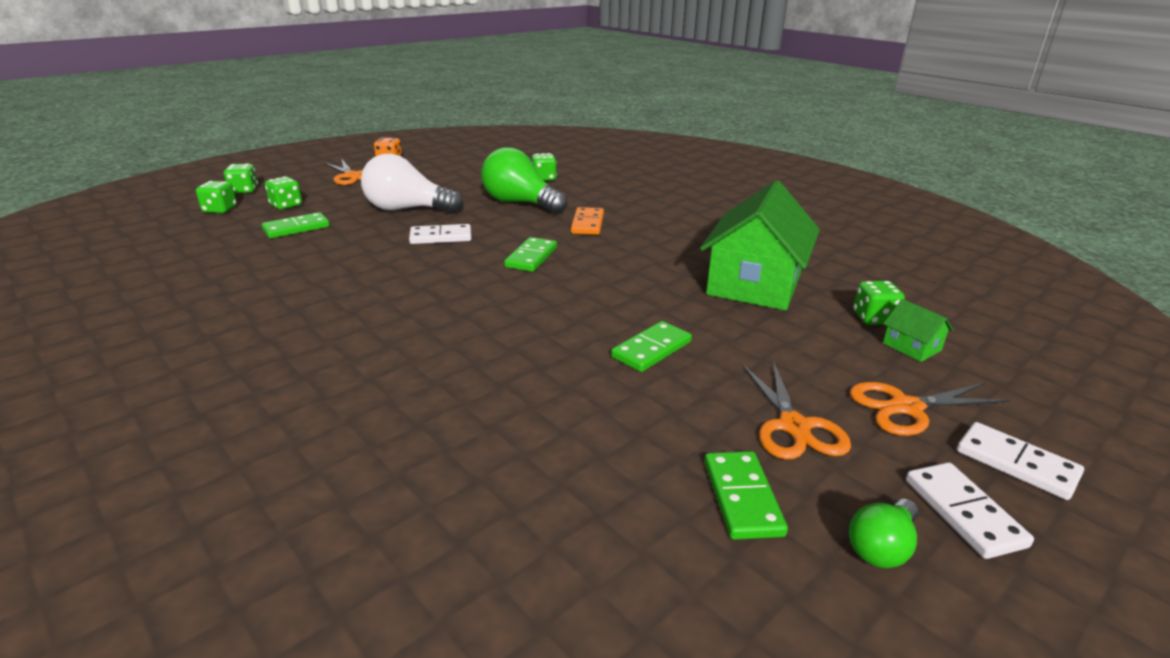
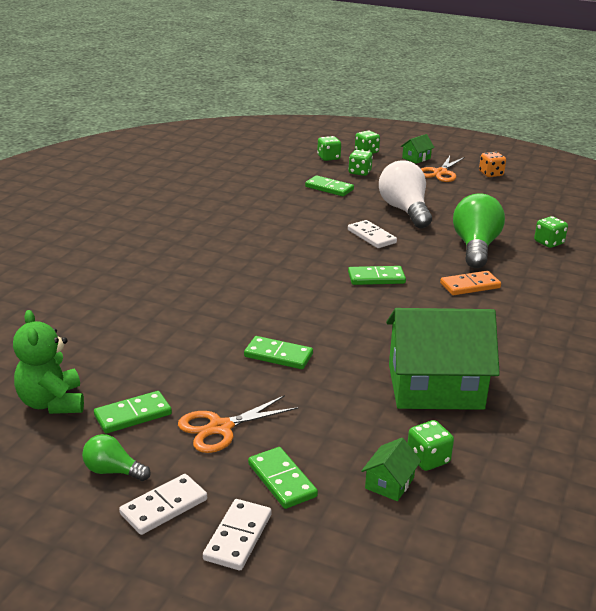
camera: 65 degrees right, 0 degrees up
(302, 176) = (416, 158): none -> green house
(676, 588) = (52, 403): none -> green teddy bear
(906, 407) = (281, 480): orange scissors -> green domino

